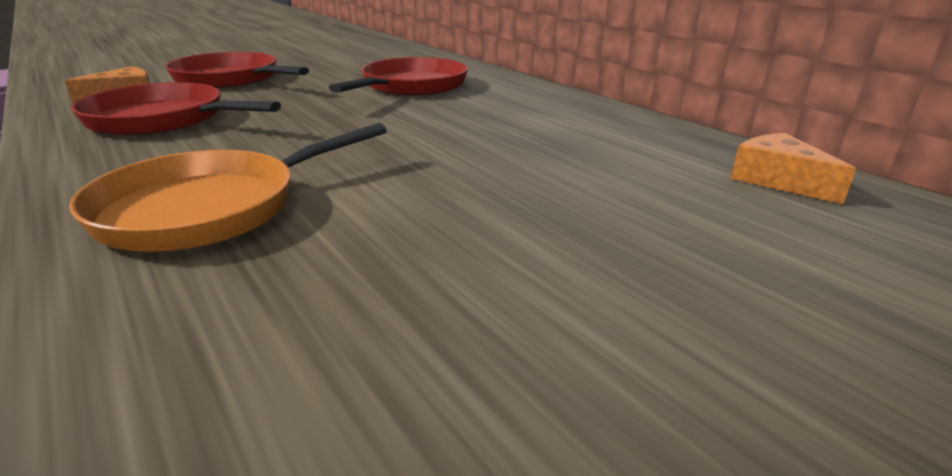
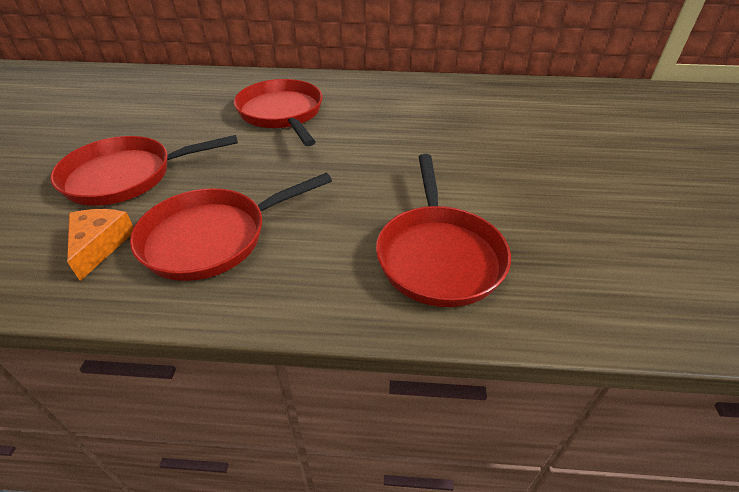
camera: 50 degrees left, 15 degrees up
(210, 208) = (438, 255): orange pan -> red pan
(778, 180) = (553, 96): orange cheese -> none

